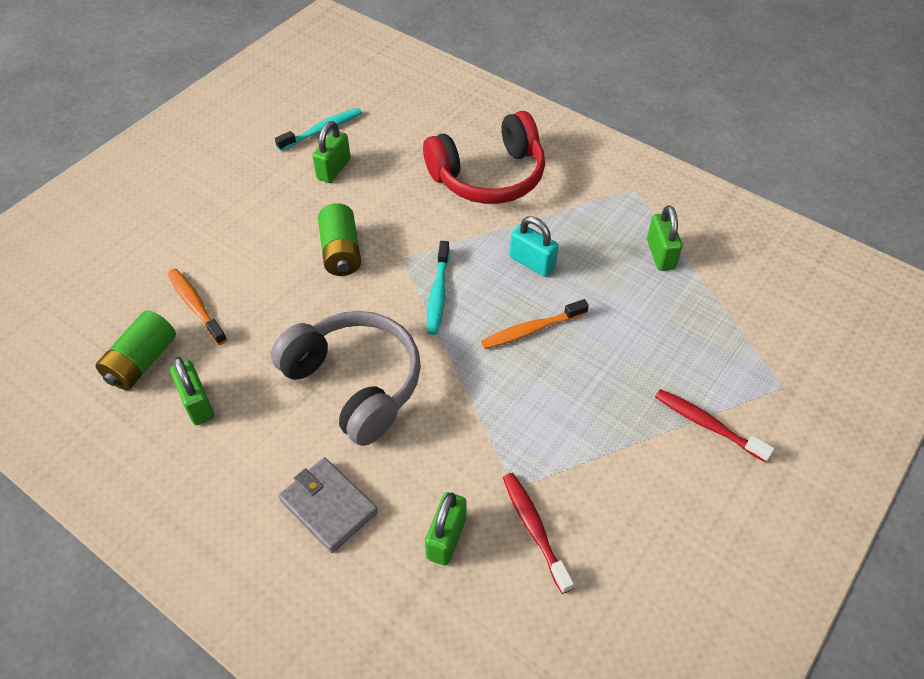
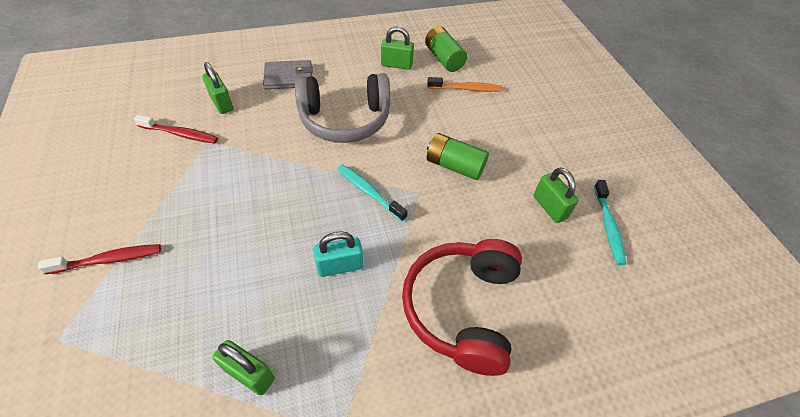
camera: 125 degrees right, 0 degrees up
(531, 330) = (287, 220): orange toothbrush -> none

